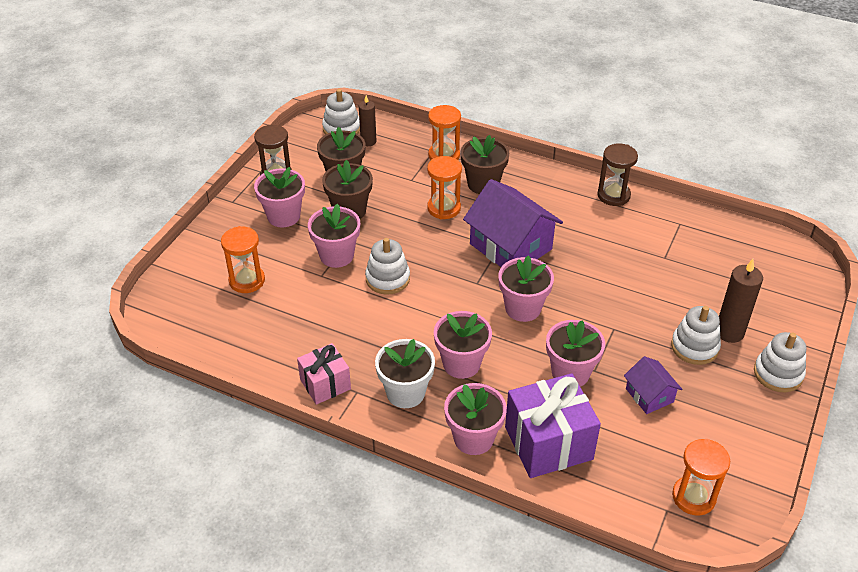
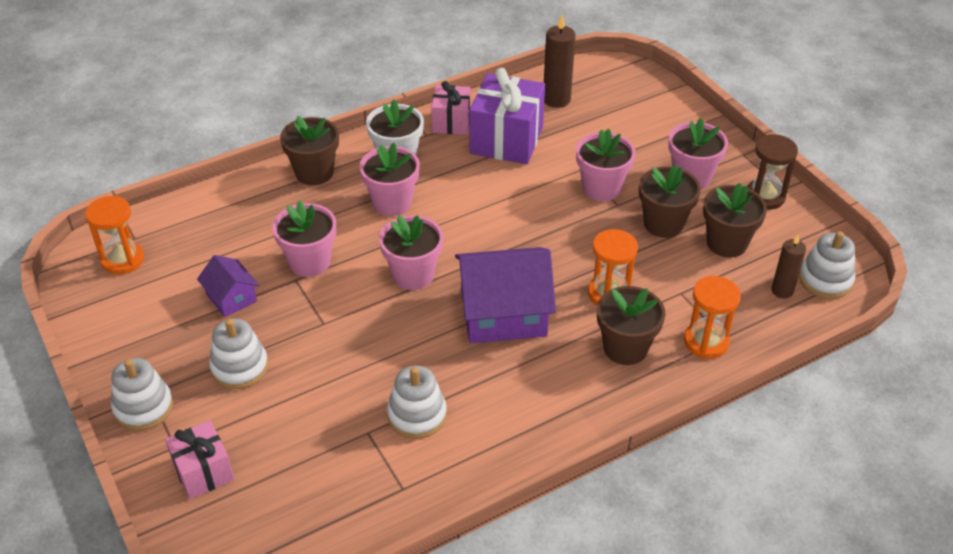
camera: 125 degrees right, 0 degrees up
(247, 280) = (615, 125): orange hourglass -> none
(387, 279) = (539, 206): white stacking toy -> white stacking toy (417, 415)
(473, 438) = (314, 173): pink flower pot -> brown flower pot
(548, 443) = (262, 209): purple gift -> purple gift (506, 140)
(613, 195) = (505, 457): brown hourglass -> none
(649, 395) = (231, 297): purple house -> purple house turned 45 degrees clockwise
(729, 332) = (224, 409): brown candle -> brown candle (556, 99)
(775, 311) = (203, 472): none -> pink gift

